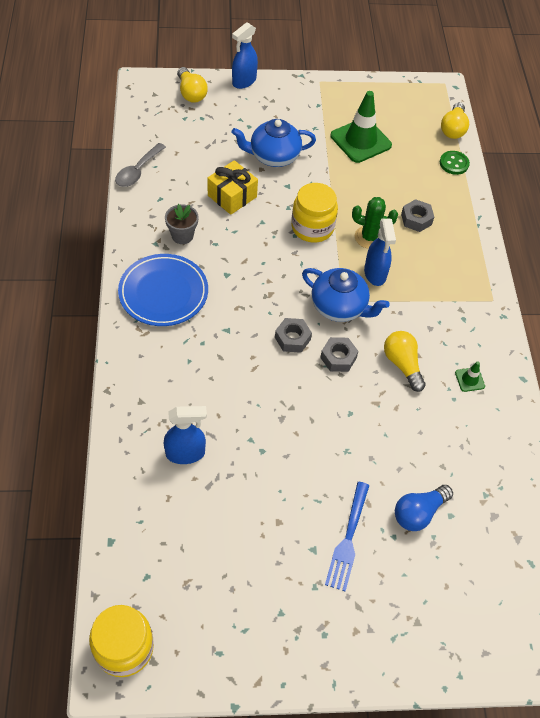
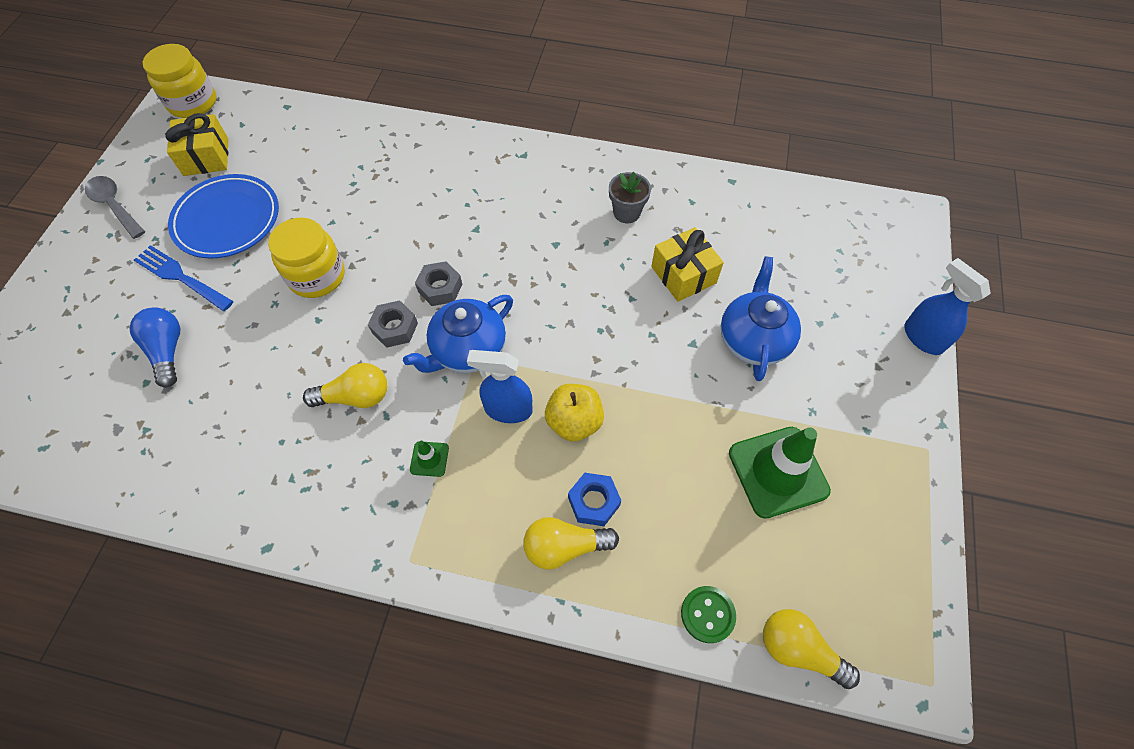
camera: 110 degrees right, 5 degrees up
(138, 171) = (742, 187): grey spoon -> grey spoon (115, 206)
(163, 293) = (546, 182): blue plate -> blue plate (227, 220)
(185, 453) = (343, 168): blue spray bottle -> none
(191, 93) = (893, 266): yellow light bulb -> yellow light bulb (564, 547)
(201, 590) = (206, 157): none -> yellow gift
(312, 227) = (609, 354): yellow jar -> yellow jar (317, 276)
(369, 237) = (574, 422): green cactus -> yellow apple
(416, 219) = (594, 502): grey nut -> blue nut
(469, 379) = (298, 472): green traffic cone -> green traffic cone (429, 459)

